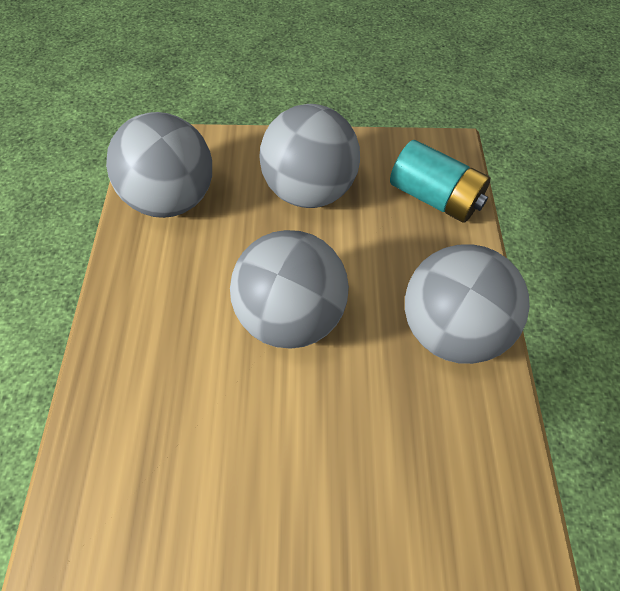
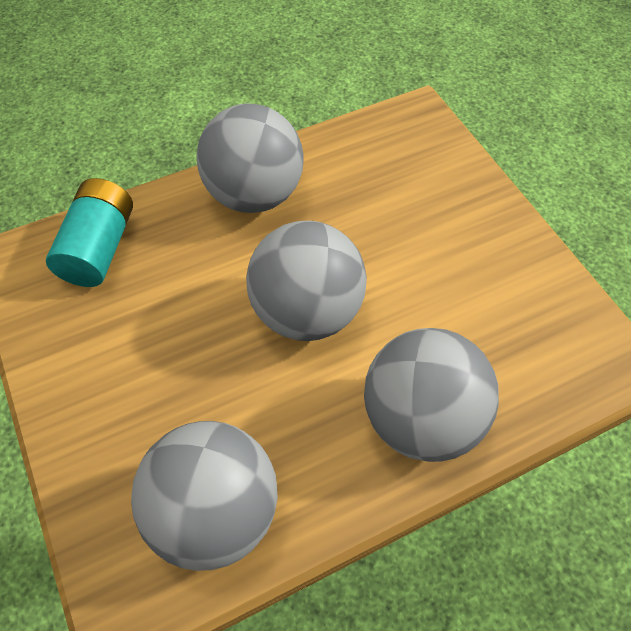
camera: 115 degrees left, 0 degrees up
(309, 191) = (136, 365): grey ball -> grey ball (421, 419)

